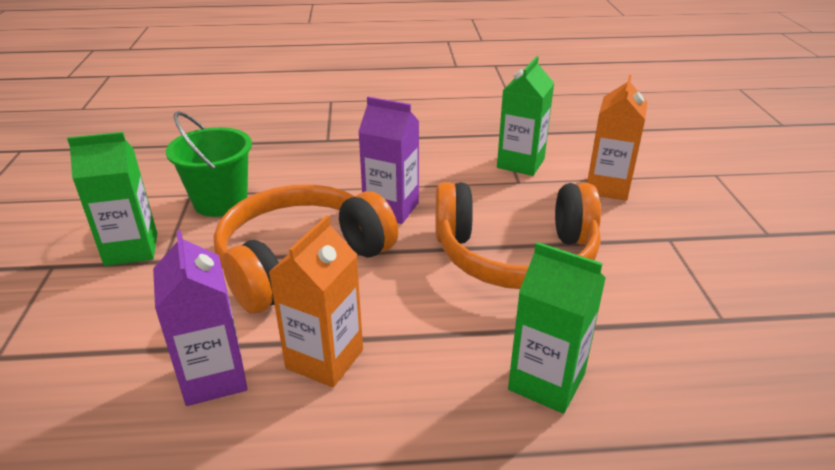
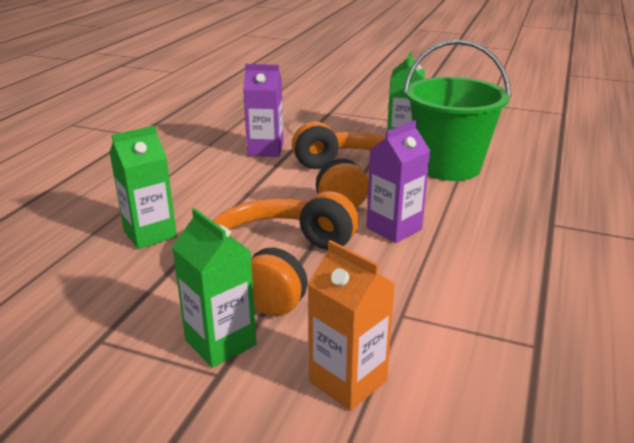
camera: 115 degrees right, 5 degrees down
(220, 202) = (448, 166): green bucket -> green bucket, size x1.52
(324, 359) = (247, 176): orange carton -> none
(520, 163) = (444, 332): green carton -> green carton (220, 342)

